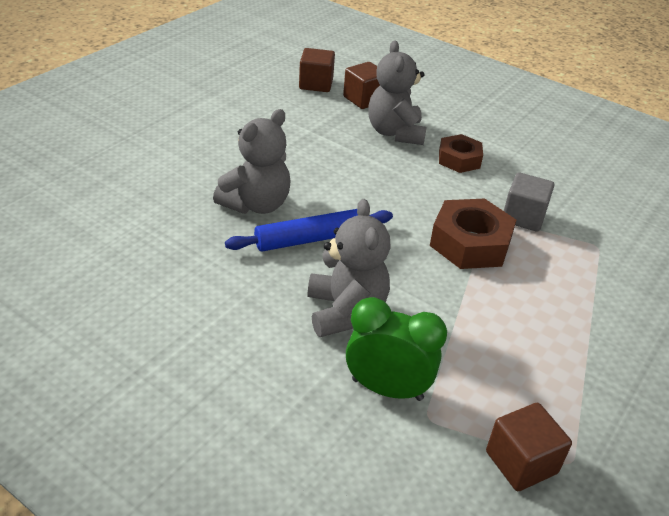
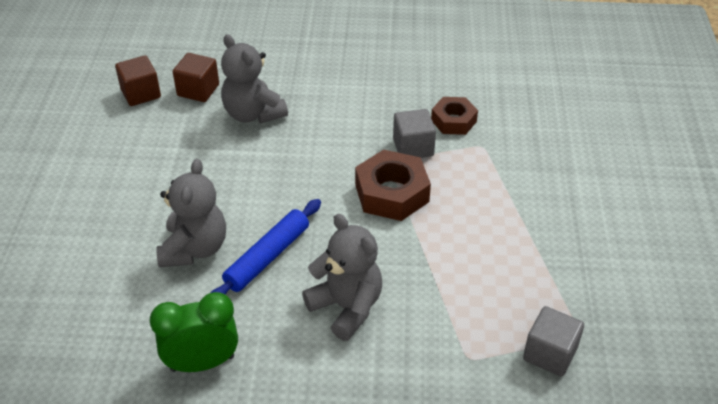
camera: 30 degrees left, 5 degrees up
(387, 389) = (425, 353): green clock -> green clock (202, 363)
(459, 159) = (325, 115): brown nut -> brown nut (453, 121)
(521, 462) = (550, 354): brown cube -> grey cube

